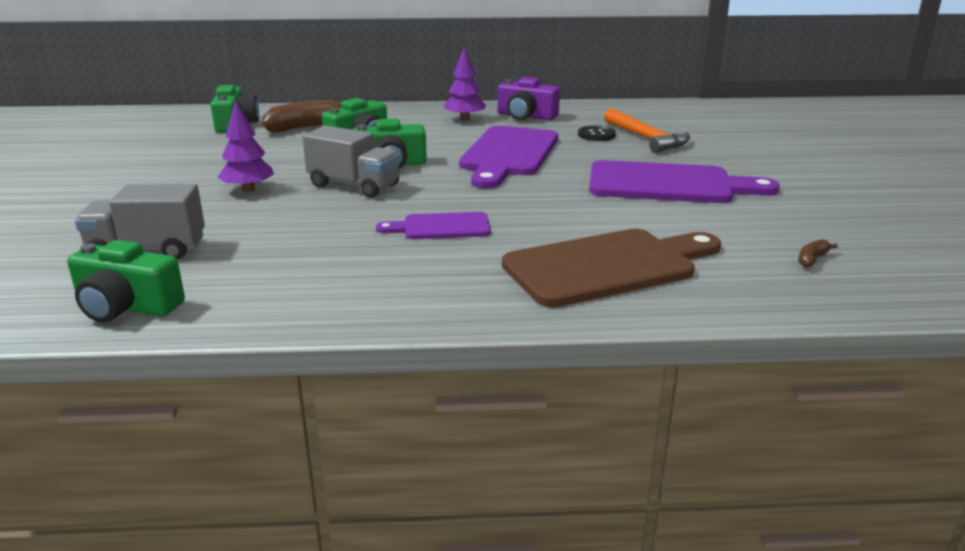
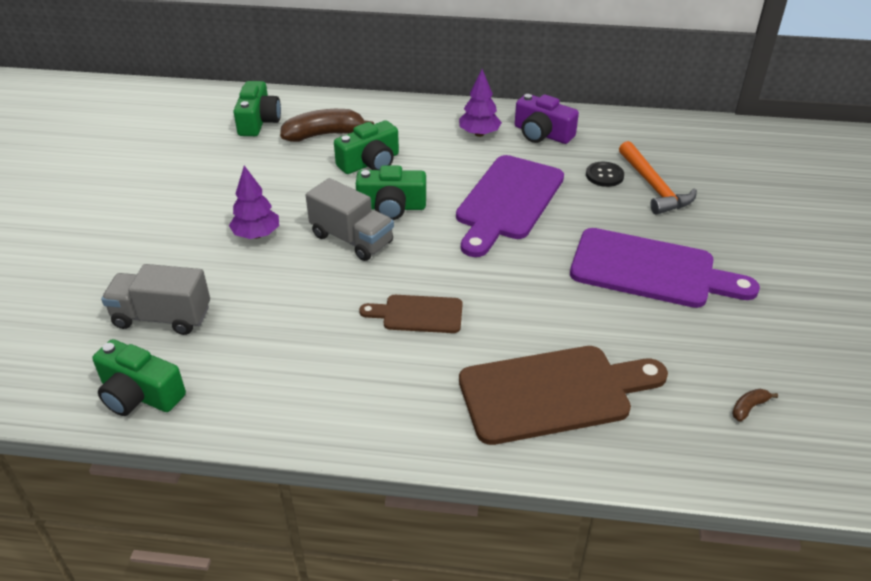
camera: 10 degrees right, 15 degrees up
(441, 227) = (418, 314): purple cutting board -> brown cutting board

